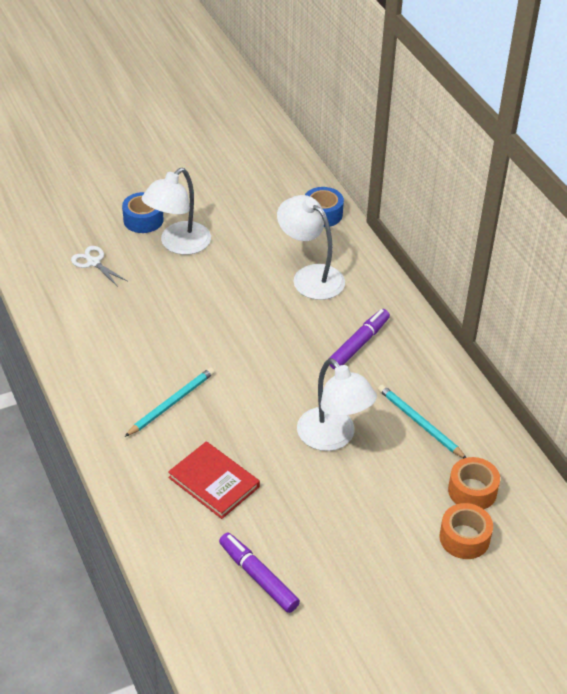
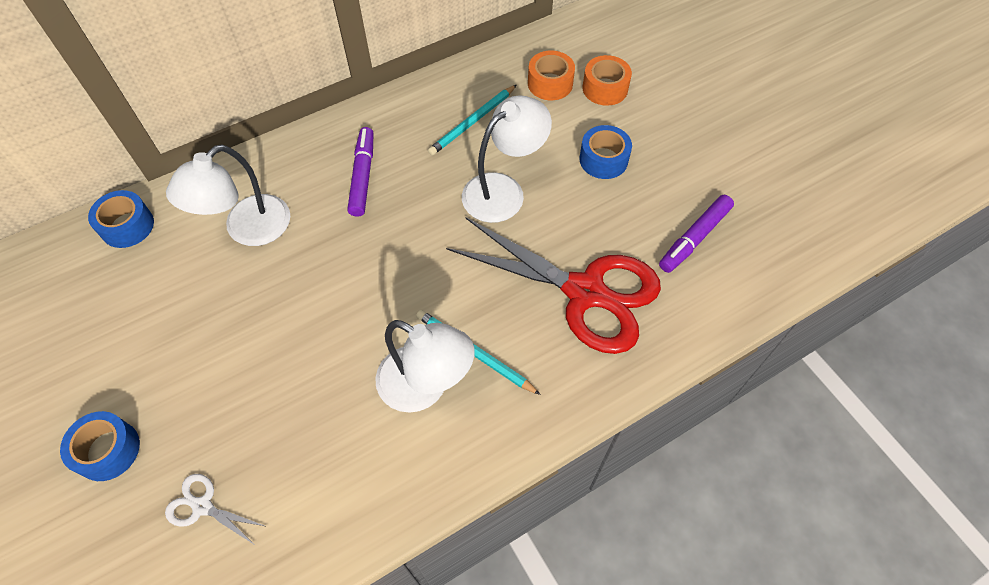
camera: 95 degrees left, 15 degrees up
(93, 262) = (202, 506): white scissors -> white scissors turned 75 degrees clockwise
(178, 244) = (171, 391): white lamp -> white lamp (425, 386)
(214, 482) = (585, 292): red book -> red scissors
(359, 344) = (363, 176): purple marker -> purple marker turned 60 degrees clockwise
(364, 520) = (603, 159): none -> blue tape

